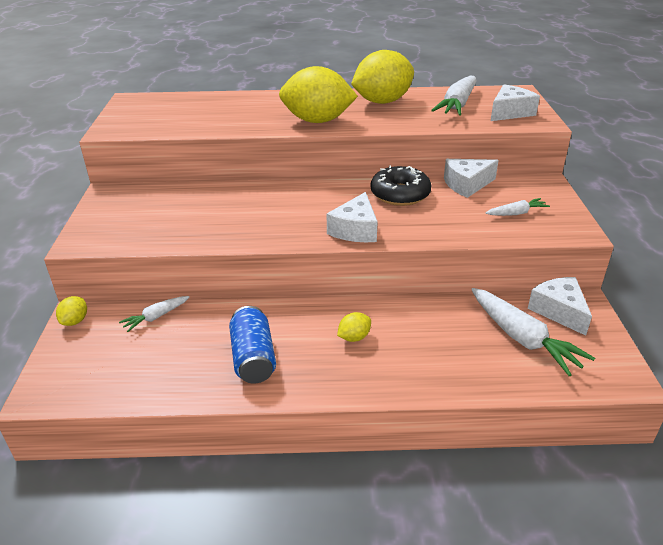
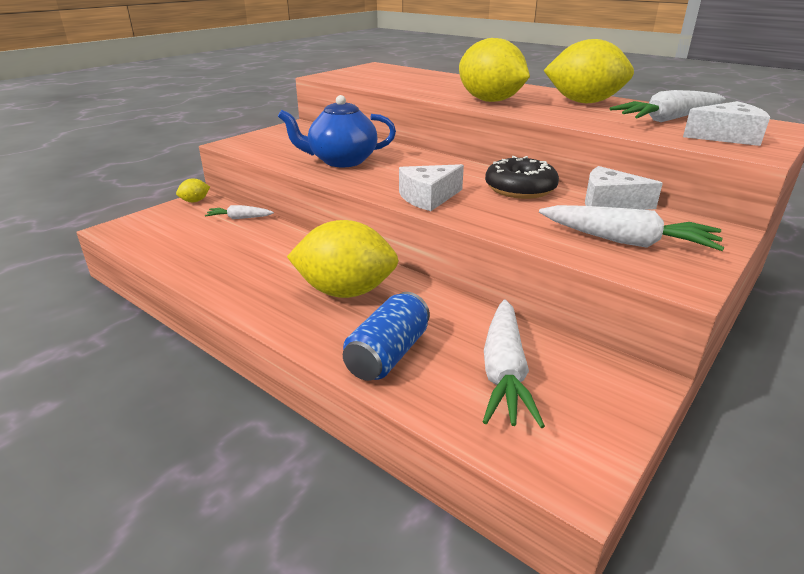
camera: 40 degrees right, 5 degrees down
(227, 220) = (341, 161): none -> blue teapot
(253, 358) = (253, 268): blue can -> blue can (388, 354)
(354, 337) = (345, 291): yellow lemon -> yellow lemon, size x2.37
(517, 213) = (628, 242): white carrot -> white carrot, size x1.87
(559, 311) = (593, 372): white cheese -> none

